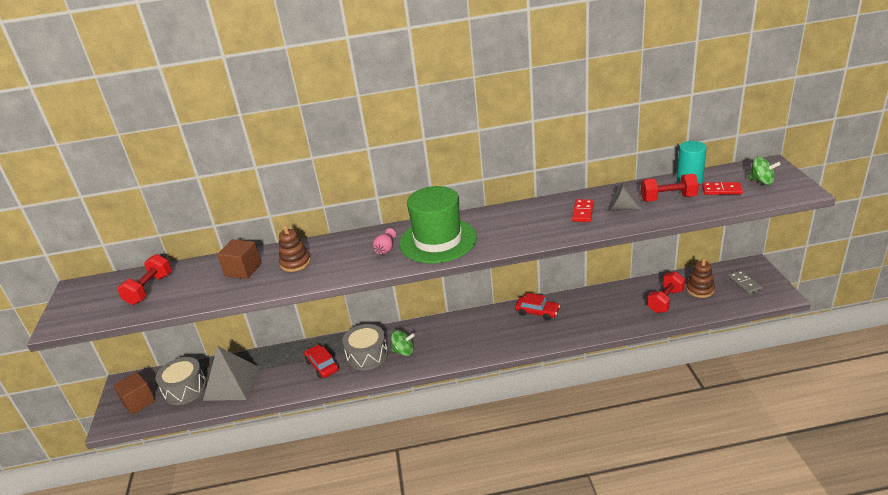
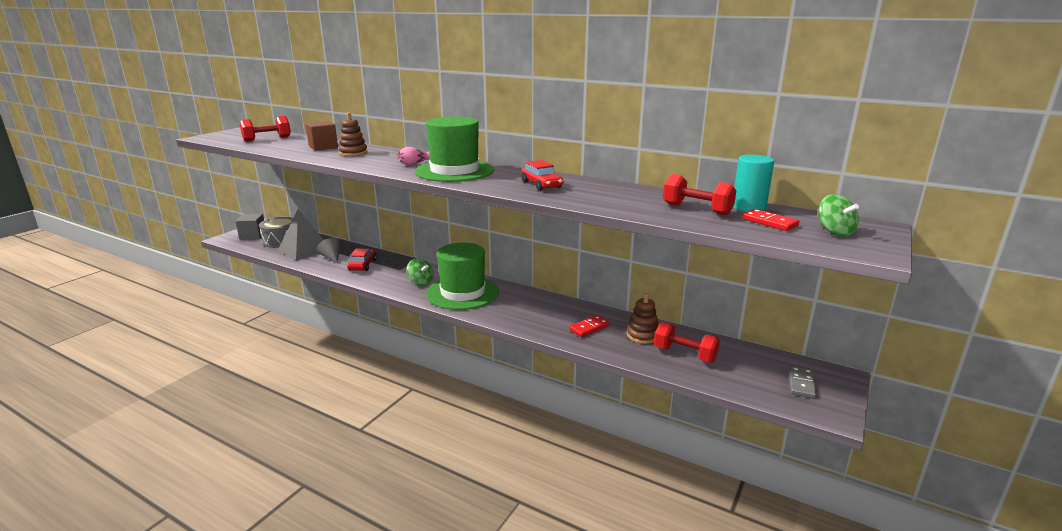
camera: 35 degrees right, 10 degrees down
(138, 402) = (253, 236): brown cube -> grey cube
(367, 355) = (396, 273): grey drum -> none
(454, 340) = (463, 293): none -> green hat
(537, 312) = (554, 306): red car -> red car (541, 184)
(582, 212) = (596, 192): red domino -> red domino (589, 328)
(620, 208) = (635, 200): grey cone -> grey cone (331, 257)
(665, 301) = (684, 354): red dumbbell -> red dumbbell turned 45 degrees clockwise
(700, 289) = (738, 364): brown stacking toy -> brown stacking toy (642, 335)

